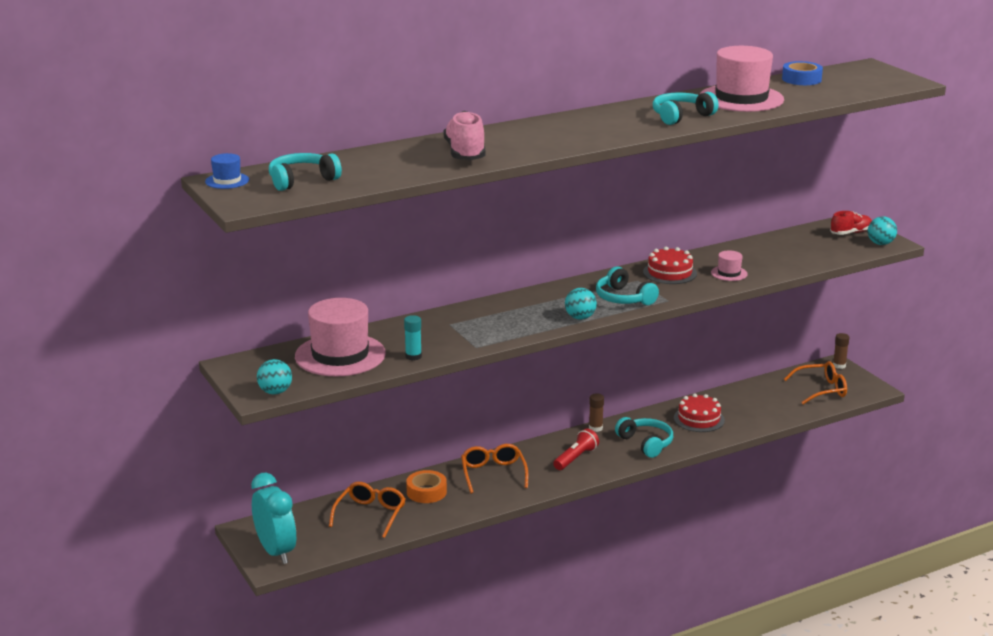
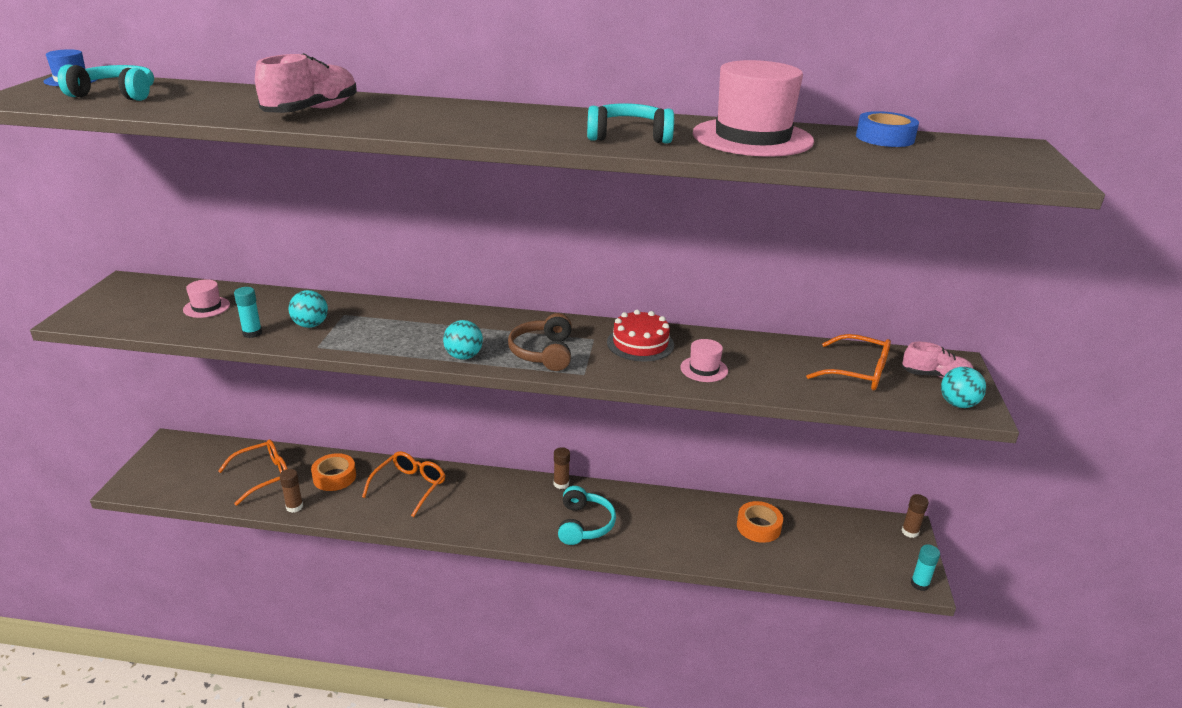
camera: 35 degrees right, 5 degrees up
(275, 392) = (93, 319): turquoise ball -> turquoise ball (310, 325)
(276, 552) = (153, 474): turquoise clock -> none
(340, 355) = (206, 307): pink hat -> pink hat, size x0.45
(430, 520) = (294, 507): none -> brown glue stick
(575, 458) = (499, 507): red flashlight -> none
(623, 298) = (543, 353): turquoise headphones -> brown headphones
(699, 419) = (672, 523): red cake -> none
(752, 399) = (758, 527): none -> orange tape
(821, 390) = (852, 552): orange glasses -> orange glasses (857, 372)
(851, 233) = (935, 376): red shoe -> pink shoe
(874, 390) = (919, 584): none -> turquoise glue stick

